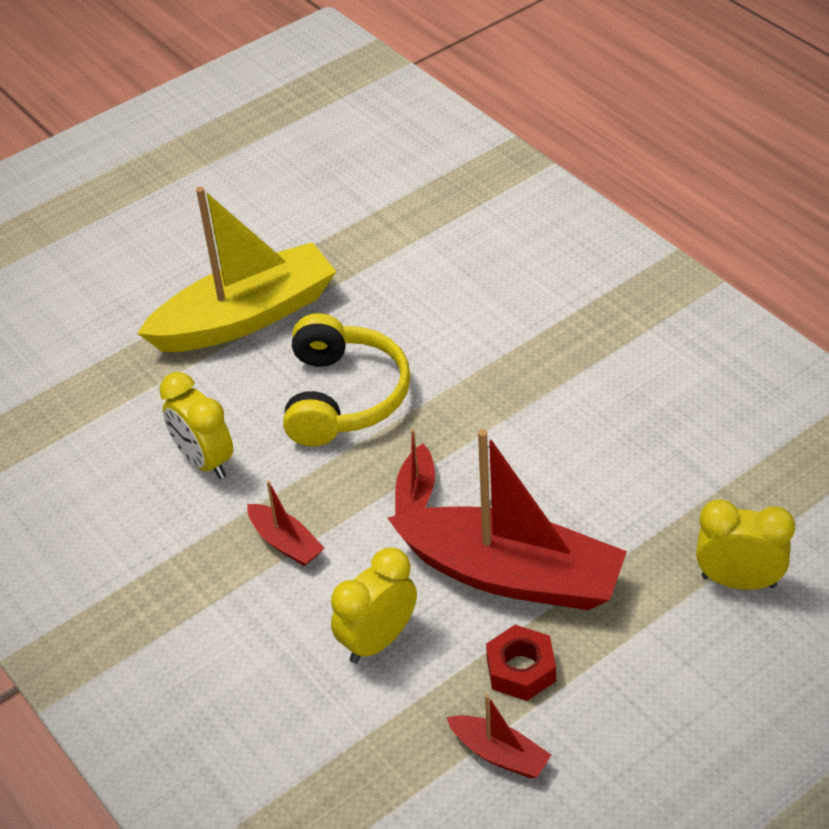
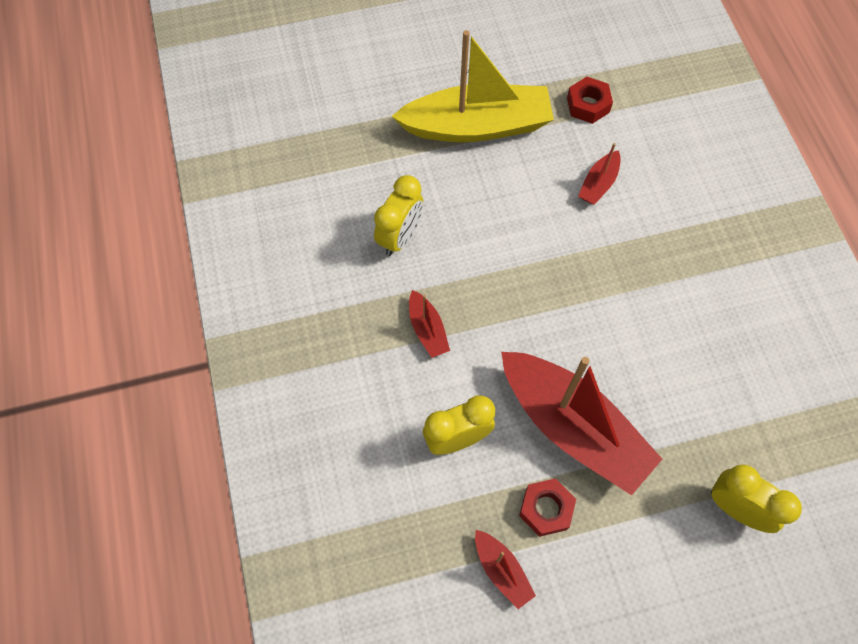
camera: 20 degrees right, 20 degrees up
(204, 461) = (400, 237): yellow clock -> yellow clock turned 135 degrees counterclockwise
(344, 397) = (517, 224): yellow headphones -> none
(369, 252) = (588, 105): none -> red nut
(415, 494) = (534, 329): red boat -> red boat (598, 184)

